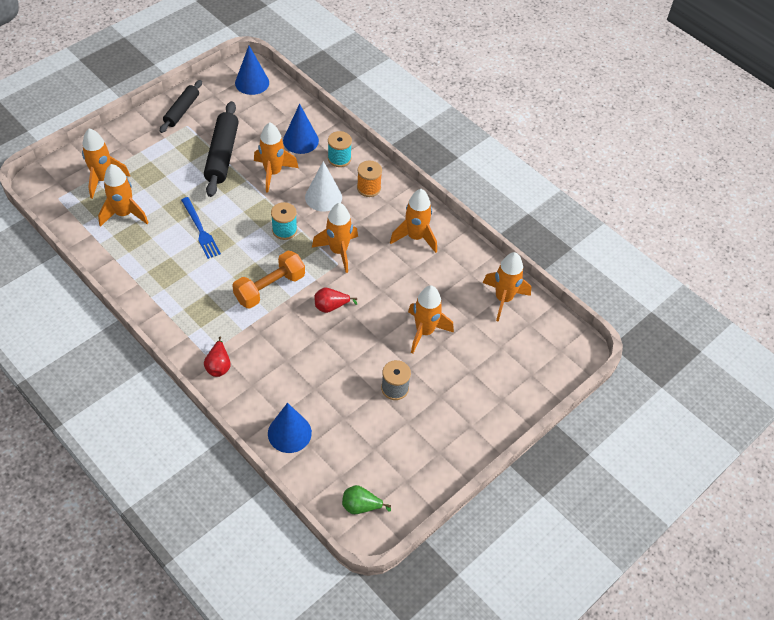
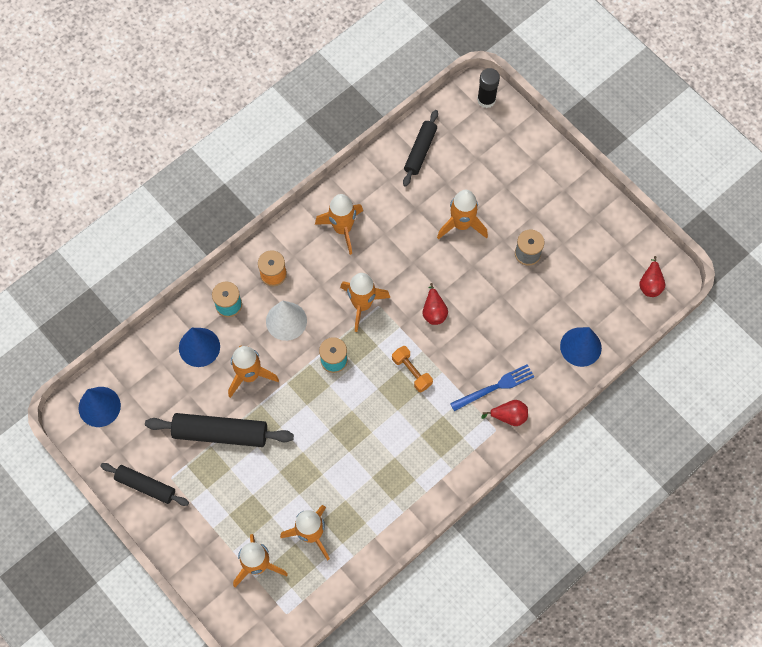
camera: 85 degrees left, 15 degrees up
(200, 230) = (334, 448): blue fork -> blue fork (495, 387)
(270, 288) = (412, 372): orange dumbbell -> orange dumbbell, size x0.63
(361, 506) = (650, 284): green pear -> red pear
(503, 299) = (420, 151): orange rocket -> black rolling pin
(570, 357) = (486, 100): none -> black glue stick

